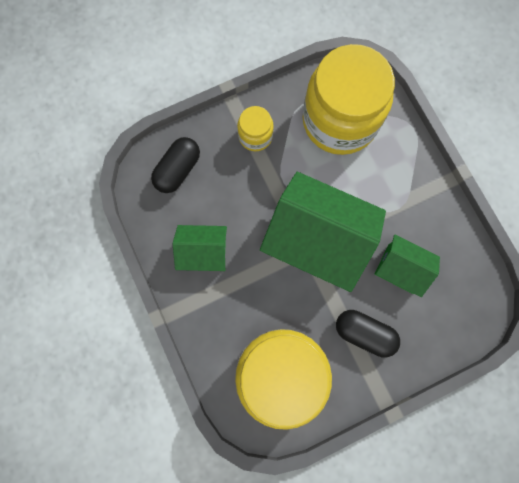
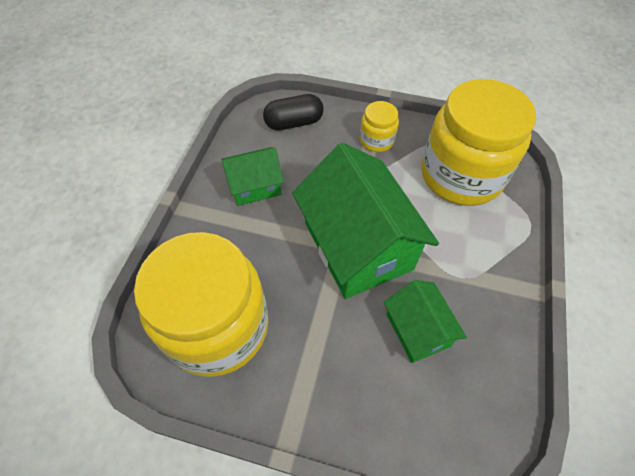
camera: 40 degrees right, 20 degrees down
(203, 252) = (255, 186): green house -> green house turned 60 degrees counterclockwise
(364, 333) = (328, 358): black capsule -> none

